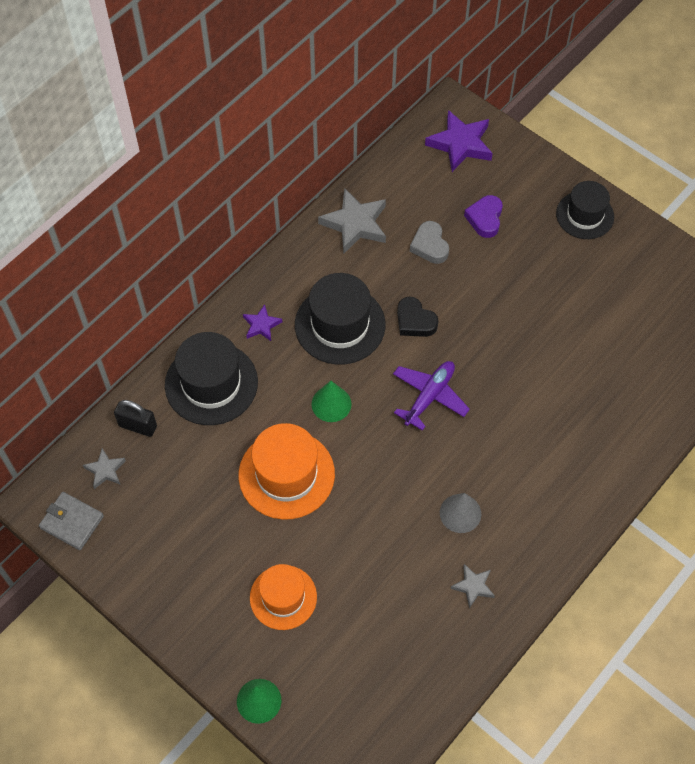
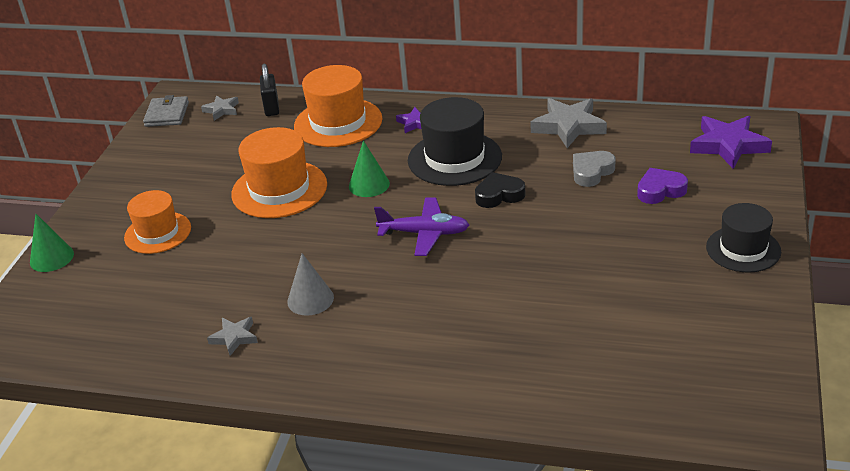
camera: 65 degrees right, 25 degrees down
(211, 383) = (338, 123): black hat -> orange hat
(415, 321) = (499, 195): black heart -> black heart turned 60 degrees clockwise

